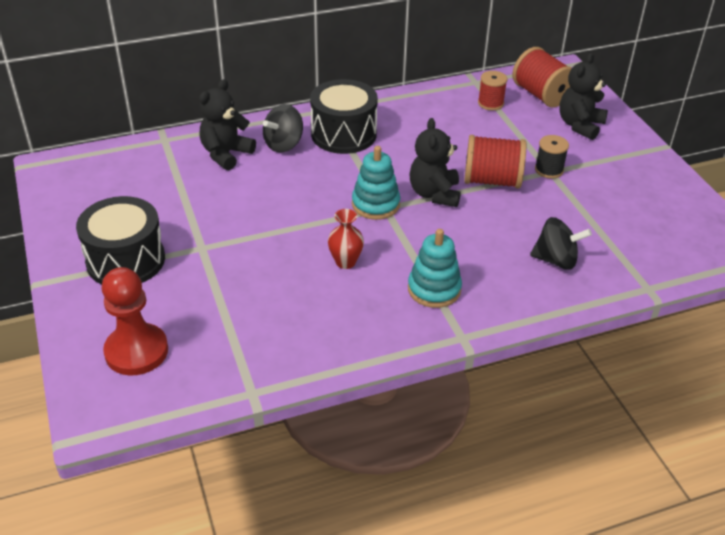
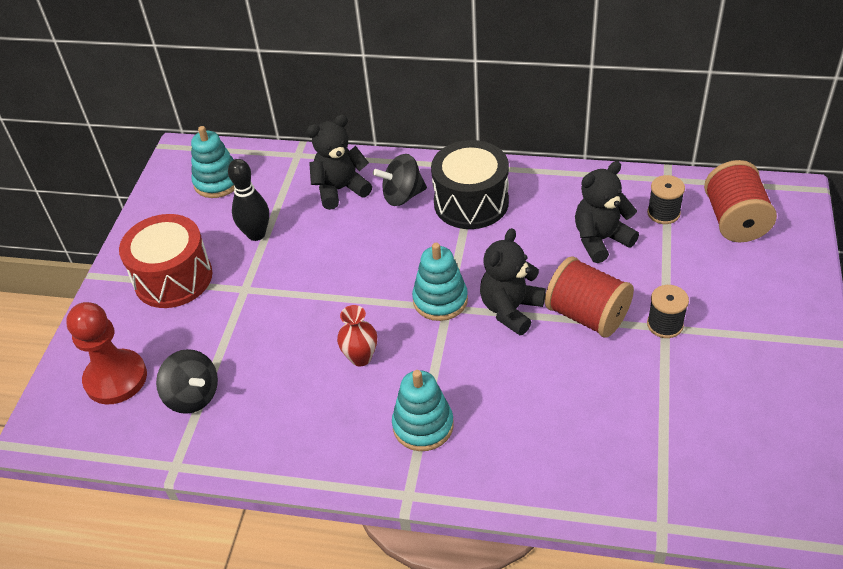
camera: 35 degrees right, 5 degrees up
(105, 178) = (217, 182): none -> turquoise stacking toy
(125, 260) = (173, 278): black drum -> red drum
(177, 206) = (256, 234): none -> black bowling pin
(490, 103) = (663, 213): red spool -> black spool
(556, 260) = (581, 444): black spinning top -> black spinning top (193, 396)
(580, 125) = (751, 277): black teddy bear -> black teddy bear (601, 240)

